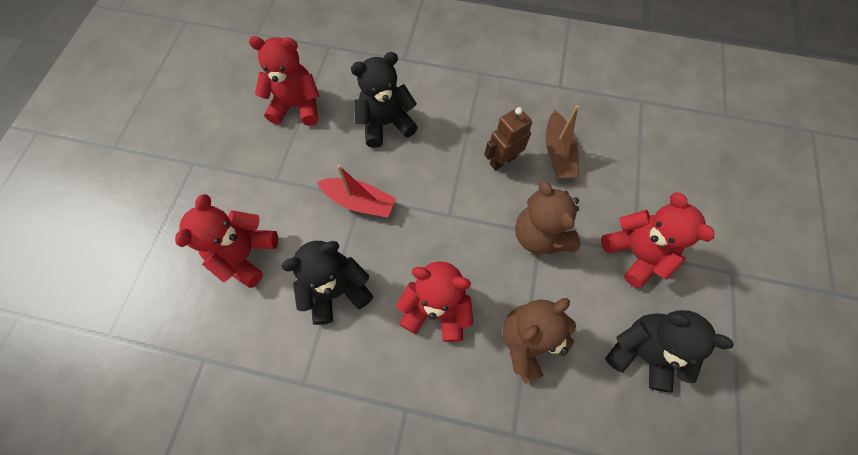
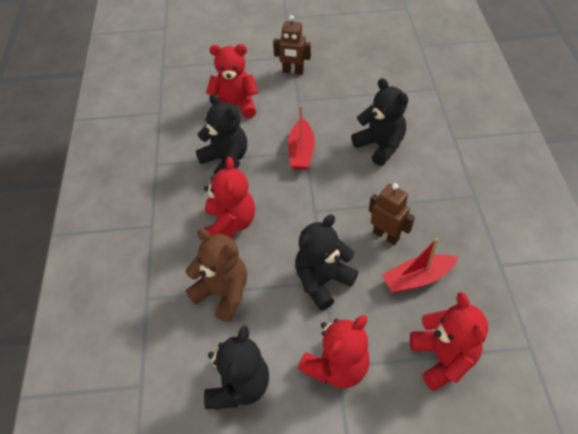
camera: 75 degrees right, 15 degrees down
(222, 170) = (293, 71): none -> brown robot
(297, 106) = (367, 90): red teddy bear -> red teddy bear (442, 358)
(539, 235) = (322, 281): brown teddy bear -> black teddy bear
(558, 153) = (417, 278): brown boat -> red boat

